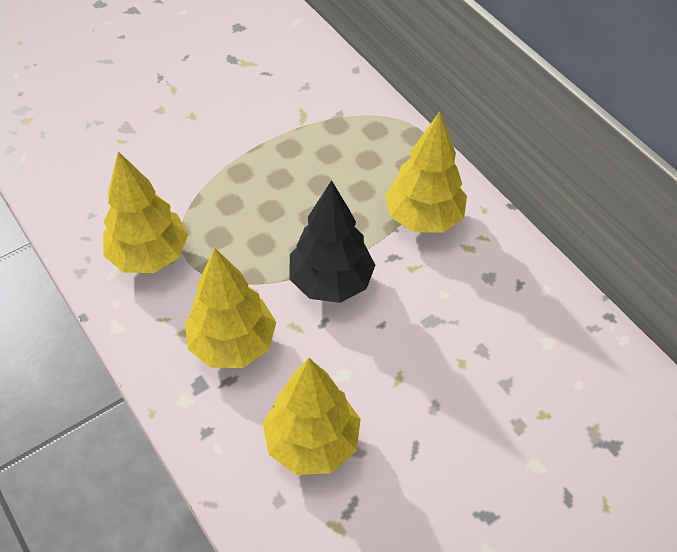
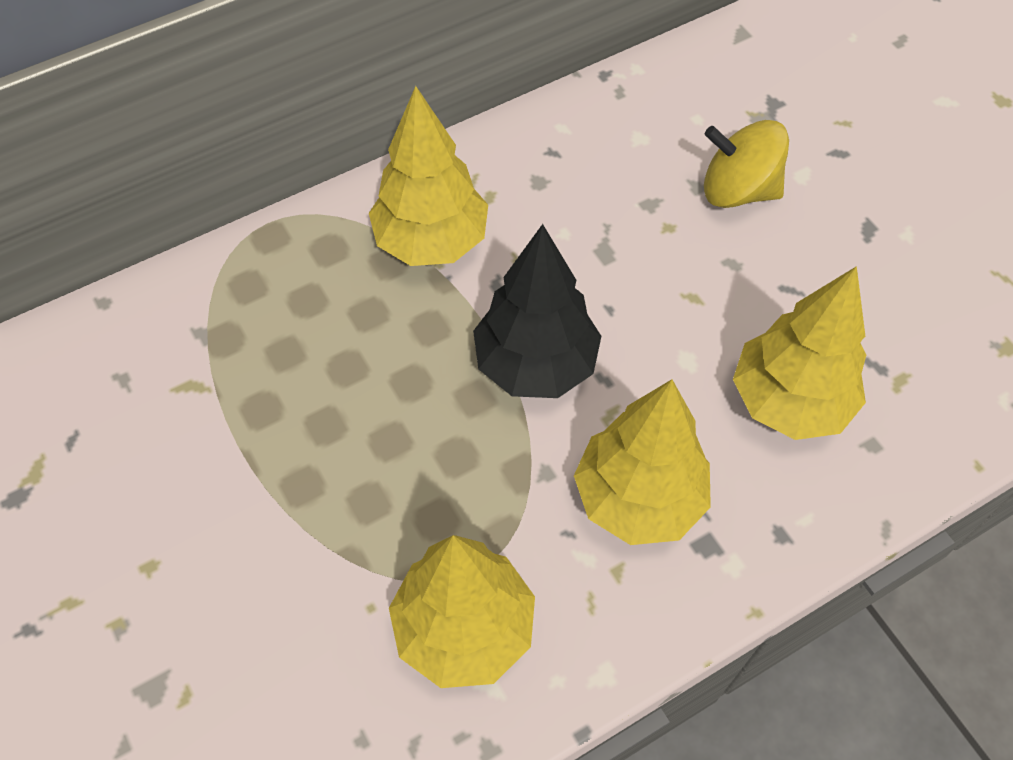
camera: 85 degrees left, 5 degrees up
(508, 413) = (738, 190): none -> yellow spinning top

